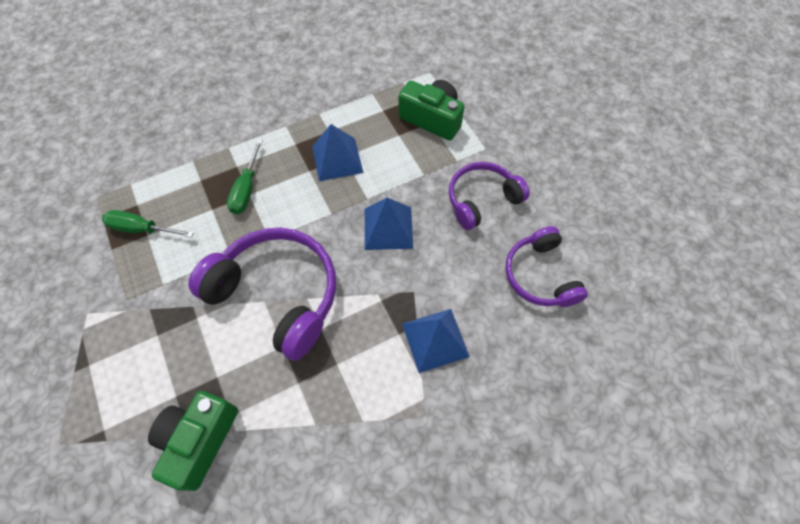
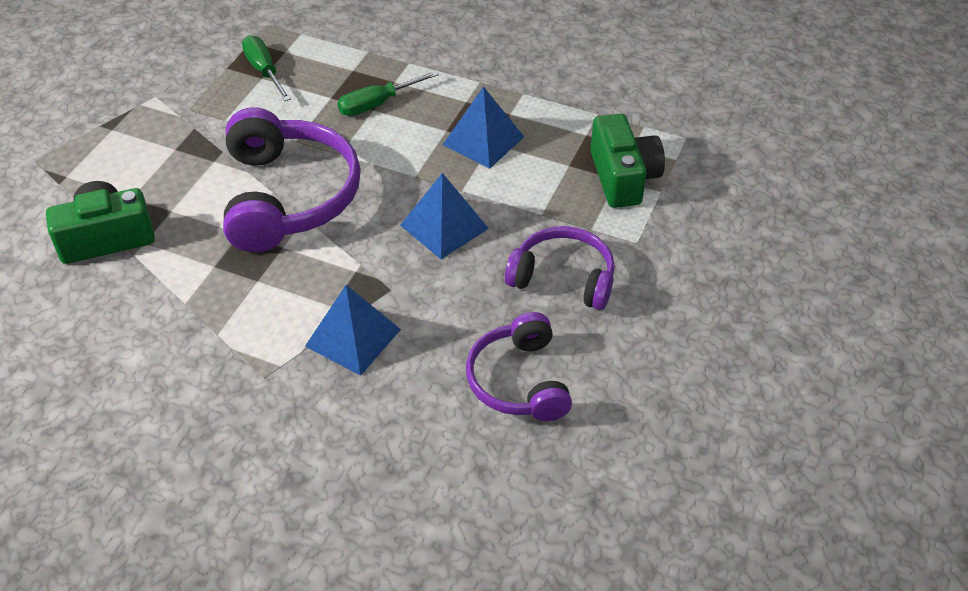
camera: 50 degrees right, 15 degrees down
(540, 275) = (519, 381): purple headphones -> purple headphones turned 45 degrees counterclockwise

